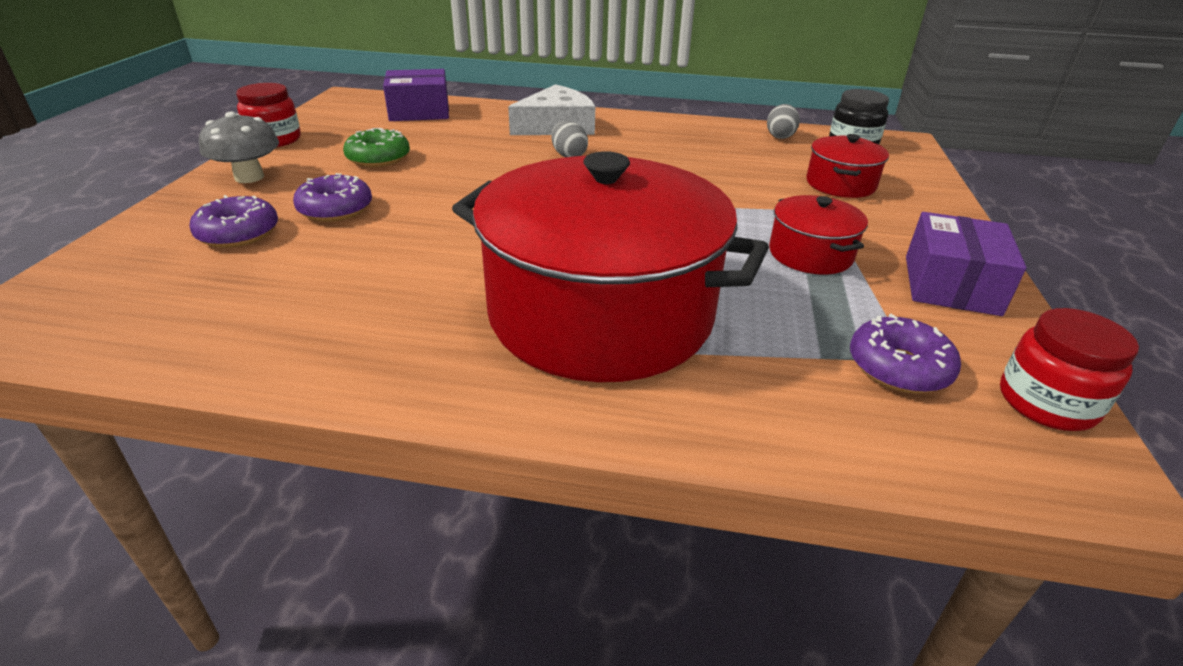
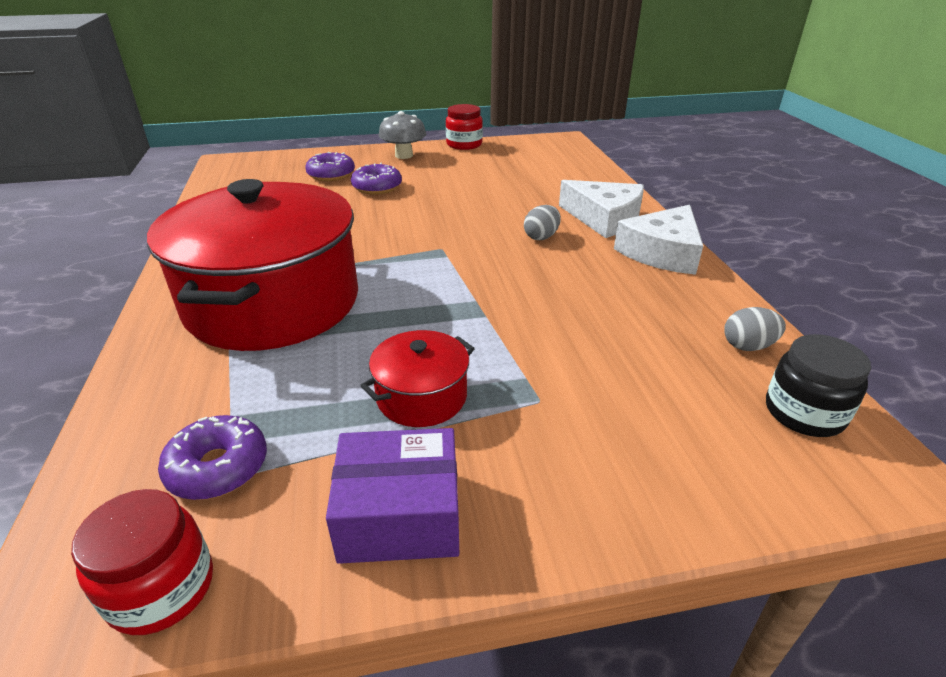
camera: 70 degrees right, 0 degrees up
(378, 158) = (464, 177): green donut -> none
(419, 111) = (565, 166): purple box -> none
(636, 124) = (662, 252): none -> white cheese
(840, 184) = (634, 408): red pot -> none

